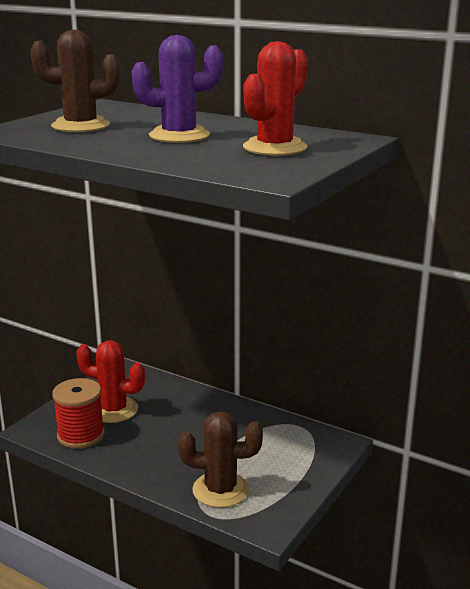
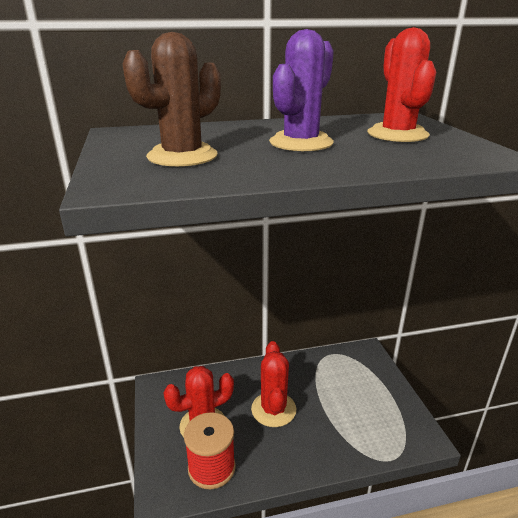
camera: 45 degrees left, 5 degrees up
(178, 431) = (273, 409): none -> red cactus
(220, 490) = (366, 435): brown cactus -> none

